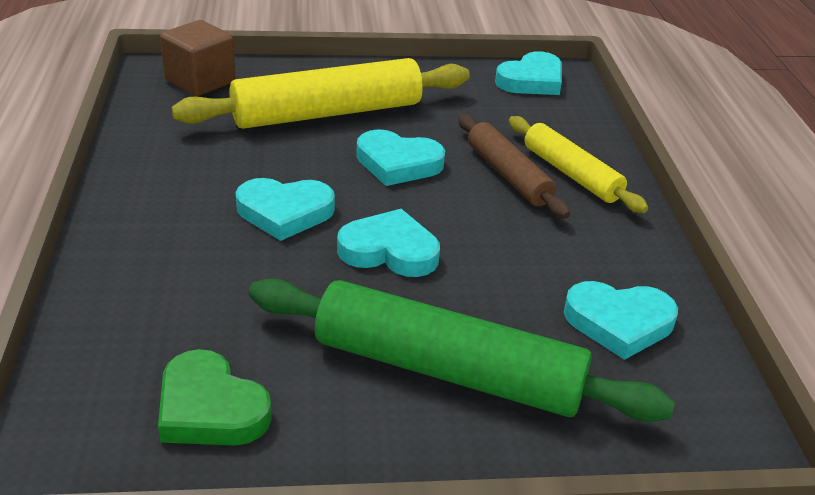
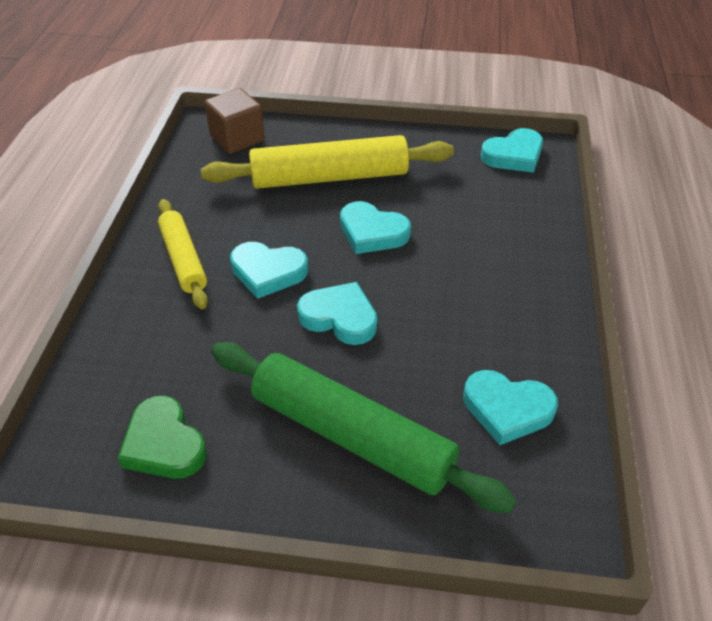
camera: 15 degrees right, 10 degrees up
(508, 175) = (461, 253): brown rolling pin -> none
(571, 174) = (516, 256): yellow rolling pin -> yellow rolling pin (183, 259)

